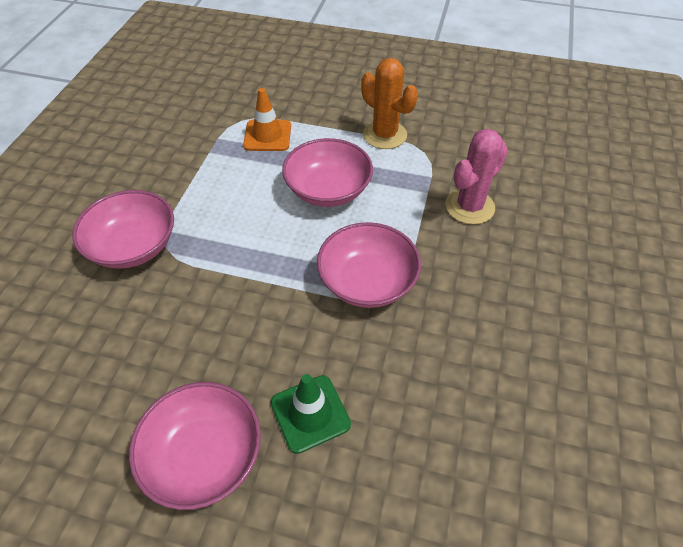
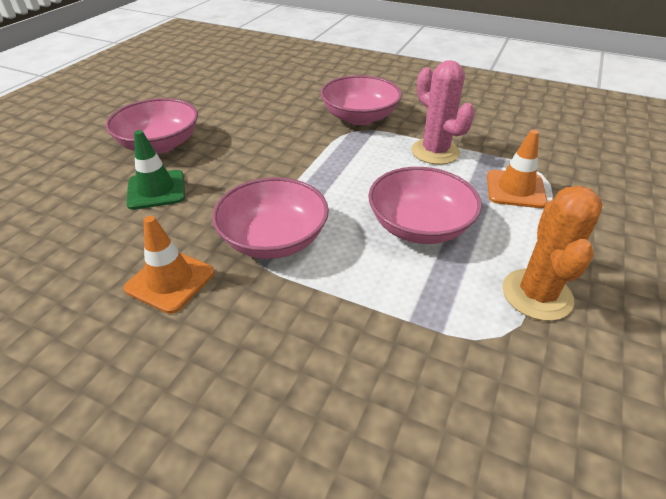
camera: 100 degrees right, 10 degrees down
(385, 135) = (537, 294): orange cactus -> orange cactus turned 45 degrees counterclockwise
(439, 343) = (170, 280): none -> orange traffic cone
(469, 206) = (372, 365): pink cactus -> pink cactus (435, 152)

